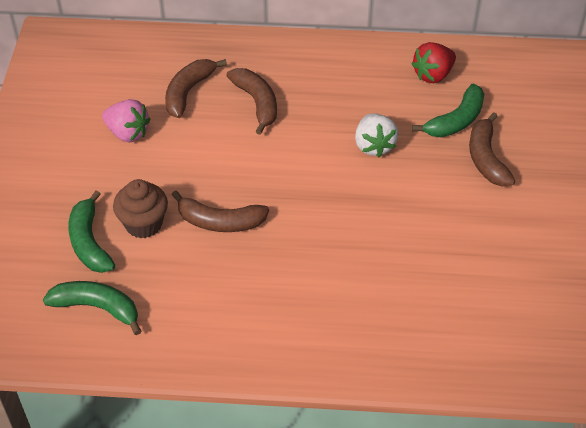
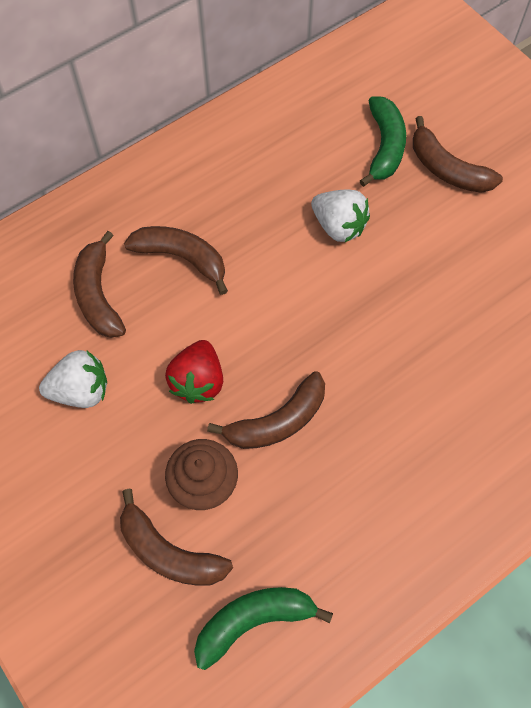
camera: 40 degrees left, 15 degrees up
(89, 242) = (169, 552): green banana -> brown banana
(128, 133) = (81, 390): pink strawberry -> white strawberry
(433, 75) = (318, 111): red strawberry -> red strawberry (198, 381)

